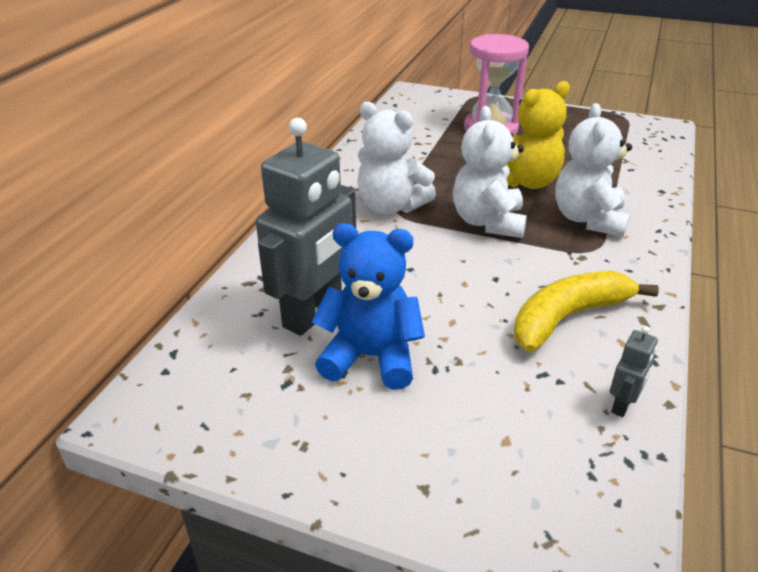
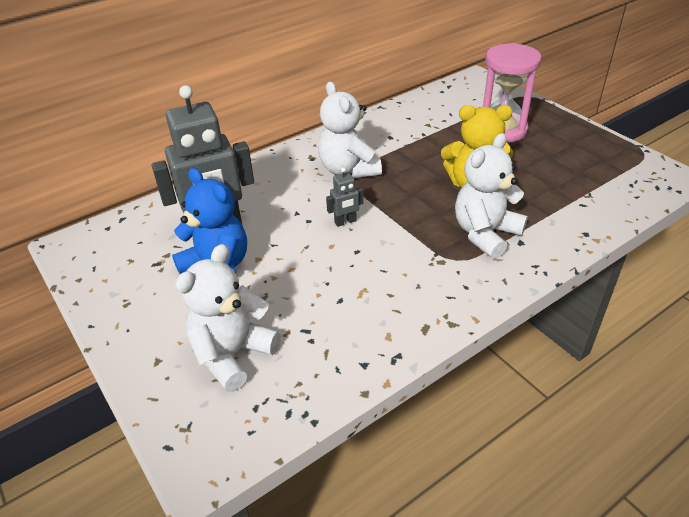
camera: 35 degrees right, 5 degrees up
(488, 222) = (403, 207): white teddy bear -> white teddy bear (232, 354)
(568, 317) = (371, 301): yellow banana -> none
(622, 405) = (331, 376): grey robot -> grey robot (345, 222)

